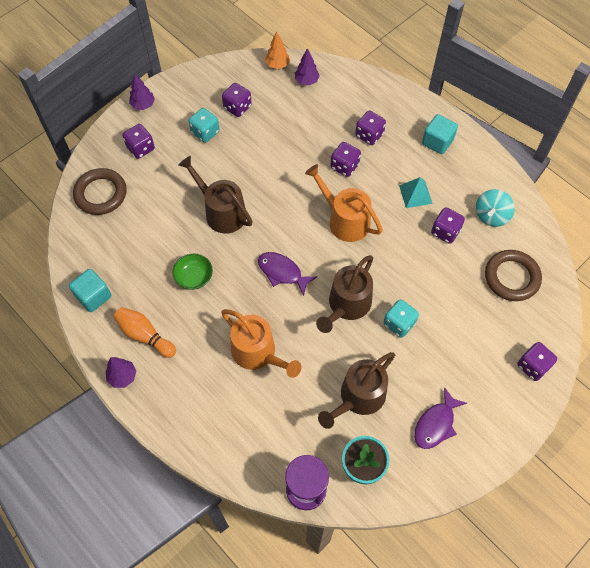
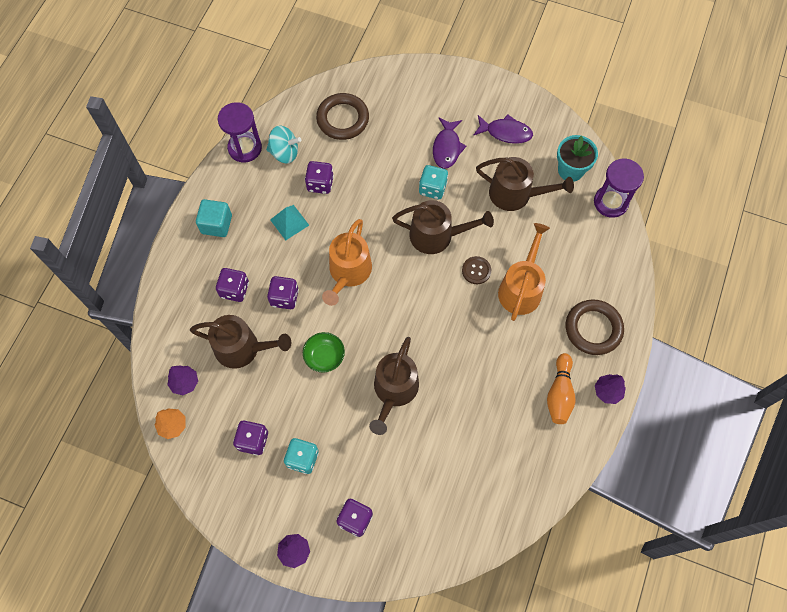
camera: 115 degrees left, 5 degrees up
(93, 296) = (548, 465): turquoise cube -> none
(101, 194) = (433, 529): brown ring -> brown ring (593, 329)
(194, 277) = (478, 380): green bowl -> green bowl (324, 356)
(282, 272) = (432, 303): purple fish -> purple fish (447, 147)
(295, 322) = (476, 270): none -> brown button
(315, 124) = (242, 348): none -> brown watering can
(509, 187) = (245, 148): none -> purple hourglass
(532, 366) = (418, 82): purple dice -> none

